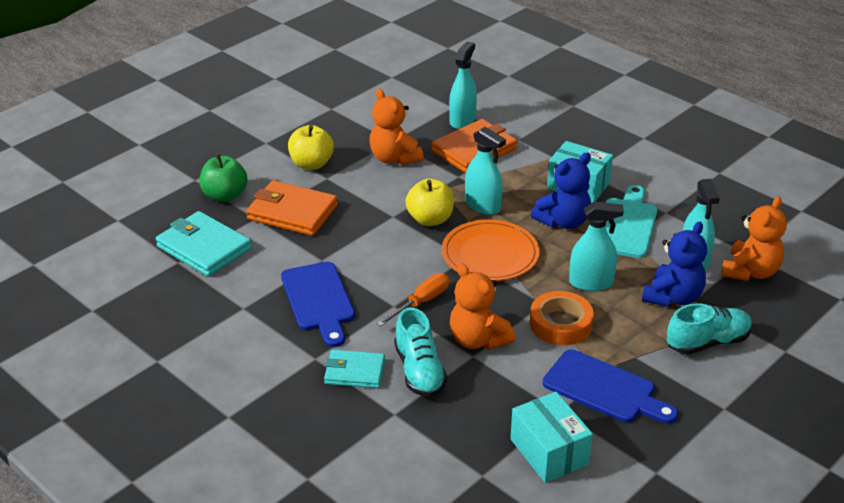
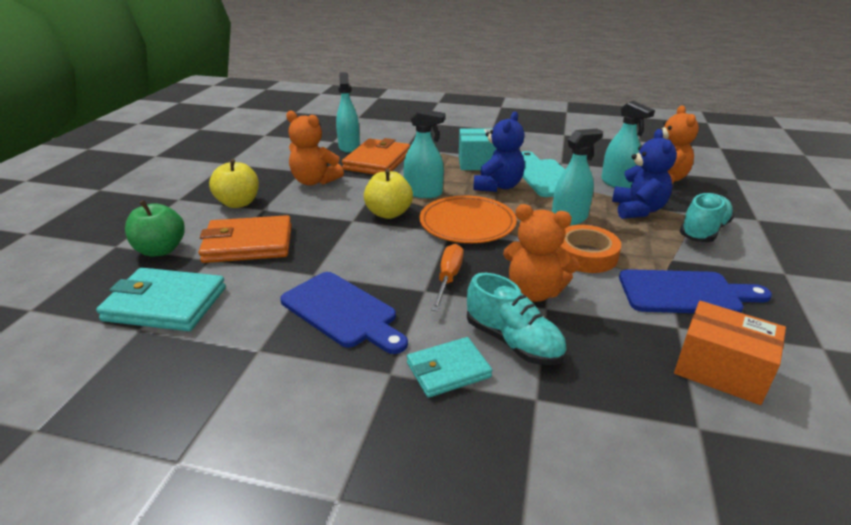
camera: 30 degrees left, 5 degrees down
(549, 452) = (721, 370): turquoise box -> orange box

